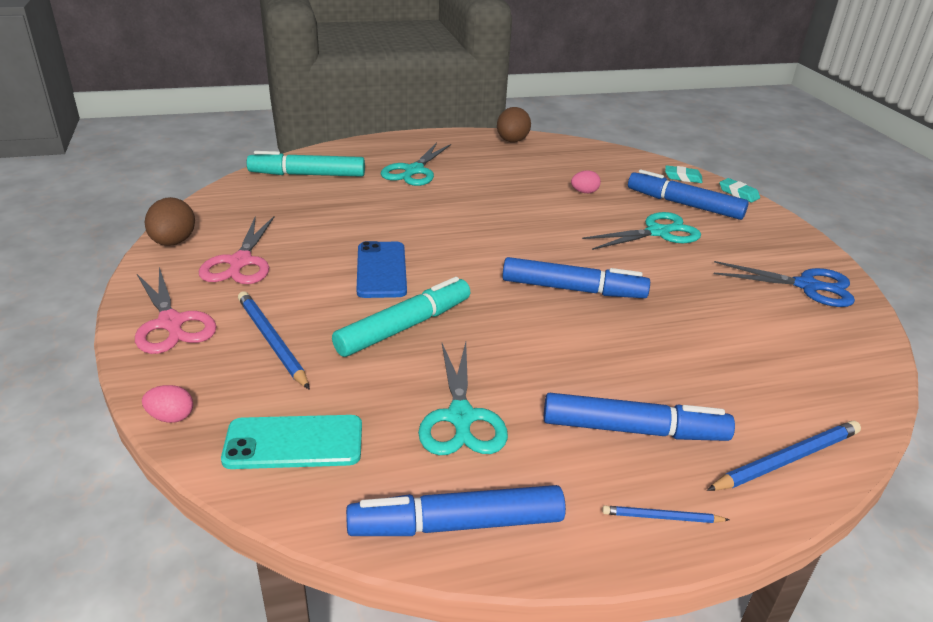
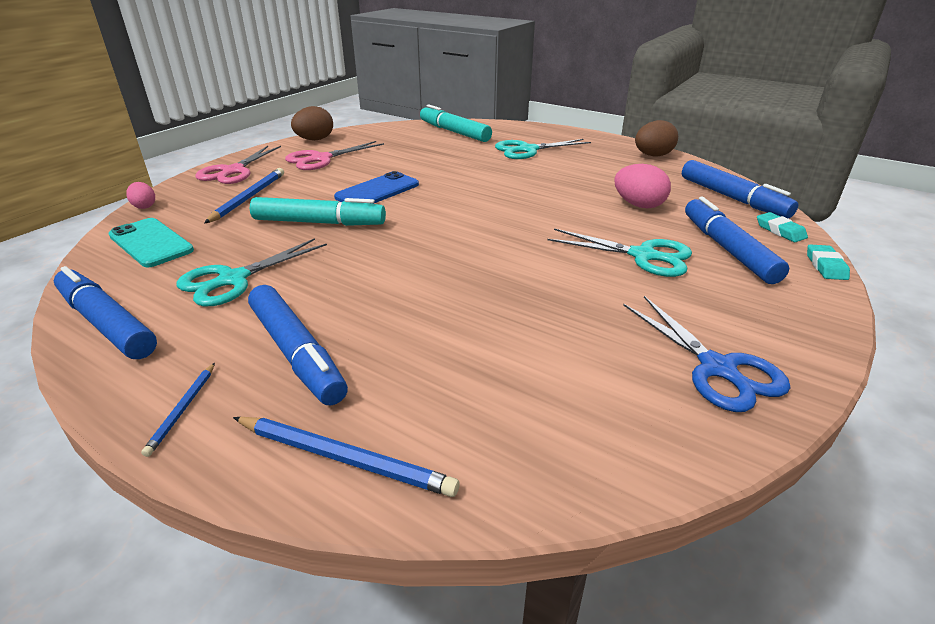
camera: 50 degrees right, 0 degrees up
(573, 289) = (470, 256): blue marker -> blue marker (732, 198)
(584, 192) = (638, 205): pink egg -> pink egg, size x1.69
(662, 517) = (183, 409): blue pencil -> blue pencil turned 135 degrees counterclockwise

